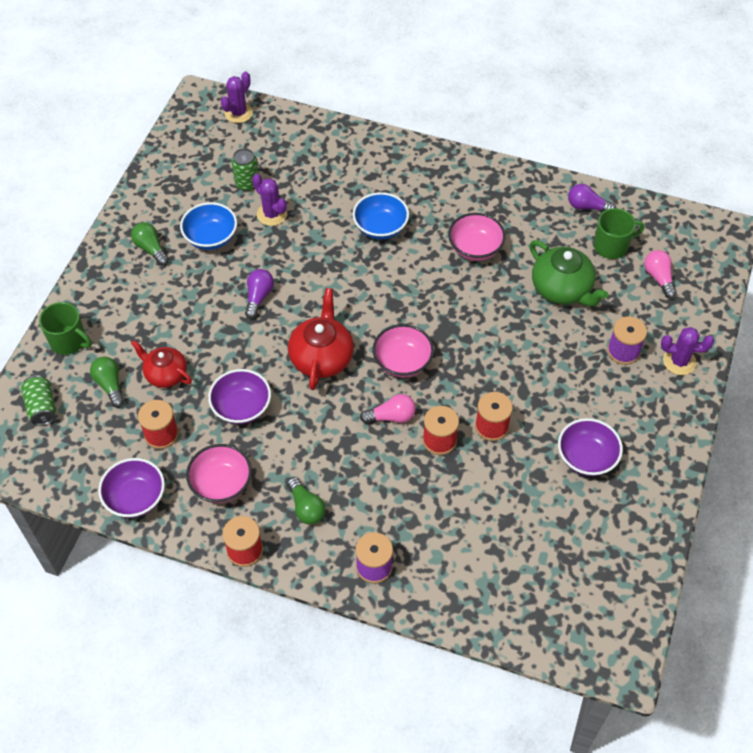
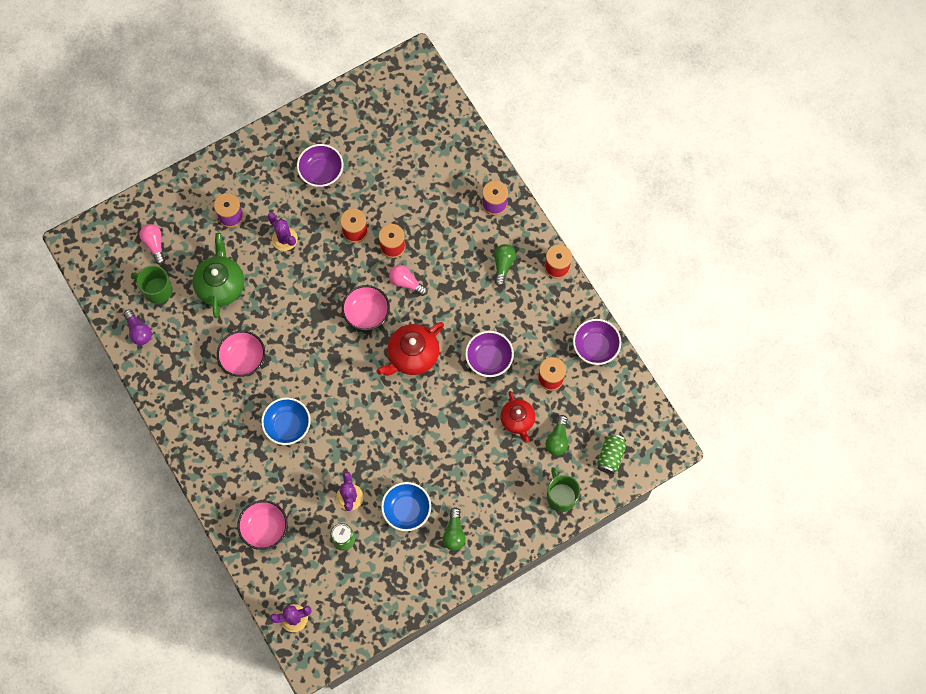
camera: 140 degrees left, 15 degrees up
(221, 484) = (539, 317): pink bowl -> pink bowl (264, 528)
(258, 297) = (414, 433): purple light bulb -> none
(659, 278) = (154, 245): pink light bulb -> pink light bulb turned 135 degrees clockwise
(679, 361) = (206, 184): purple cactus -> purple cactus (284, 239)

